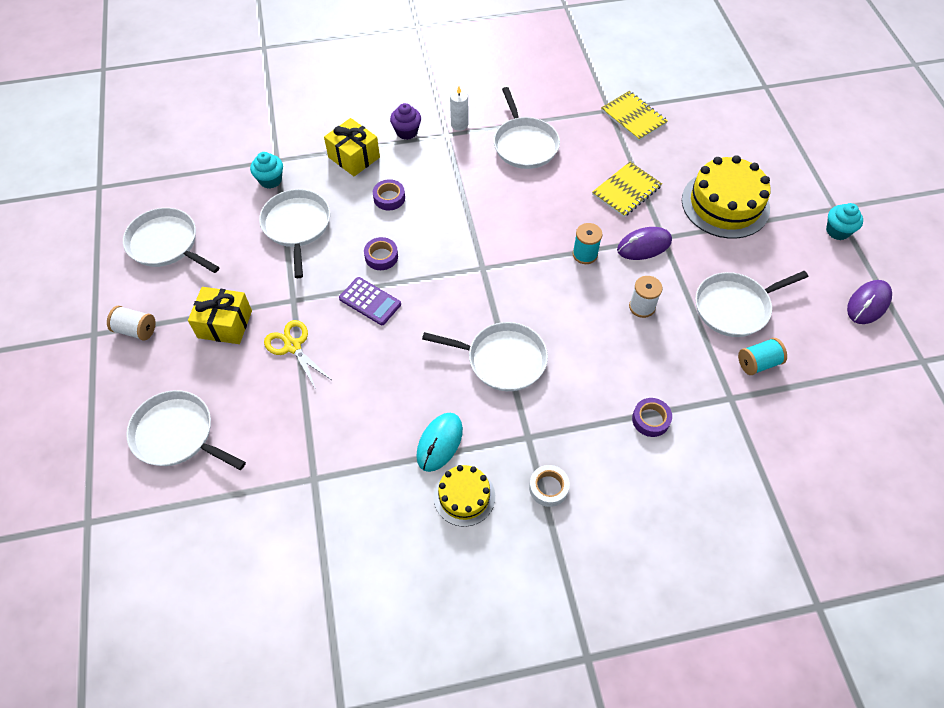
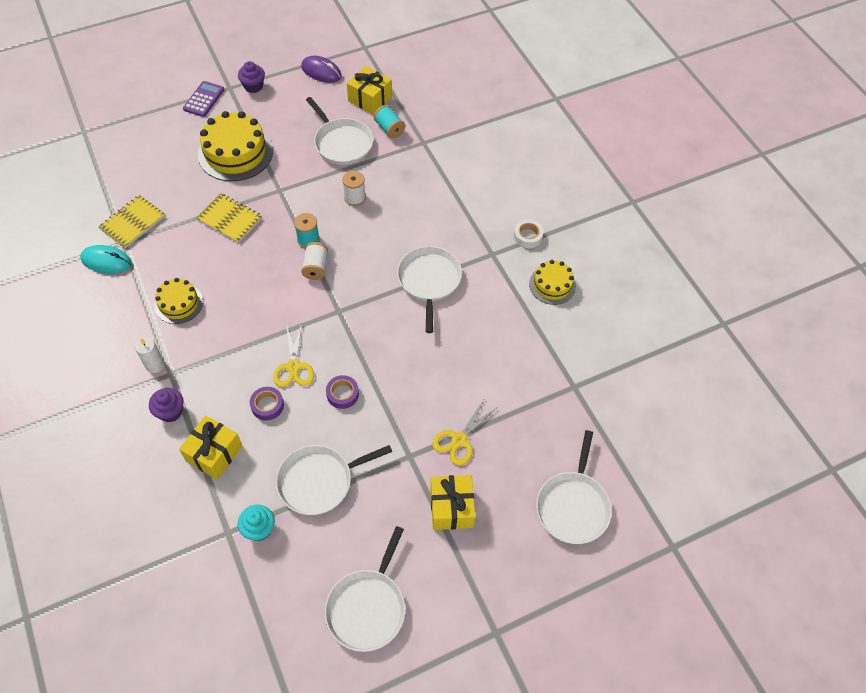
camera: 105 degrees left, 0 degrees up
(136, 330) = (480, 591): white spool -> white spool (315, 267)
(370, 301) = (395, 390): purple calculator -> purple calculator (204, 99)
(425, 222) = (294, 367): none -> yellow scissors
(439, 443) = (515, 309): turquoise mouse -> turquoise mouse (106, 261)
(524, 144) = (179, 303): white pan -> yellow cake
(644, 246) = (291, 202): purple mouse -> none
(650, 419) = (454, 184): purple tape -> none
(815, 350) = (370, 99): none -> yellow gift
(837, 231) = (253, 86): turquoise cupcake -> purple cupcake

